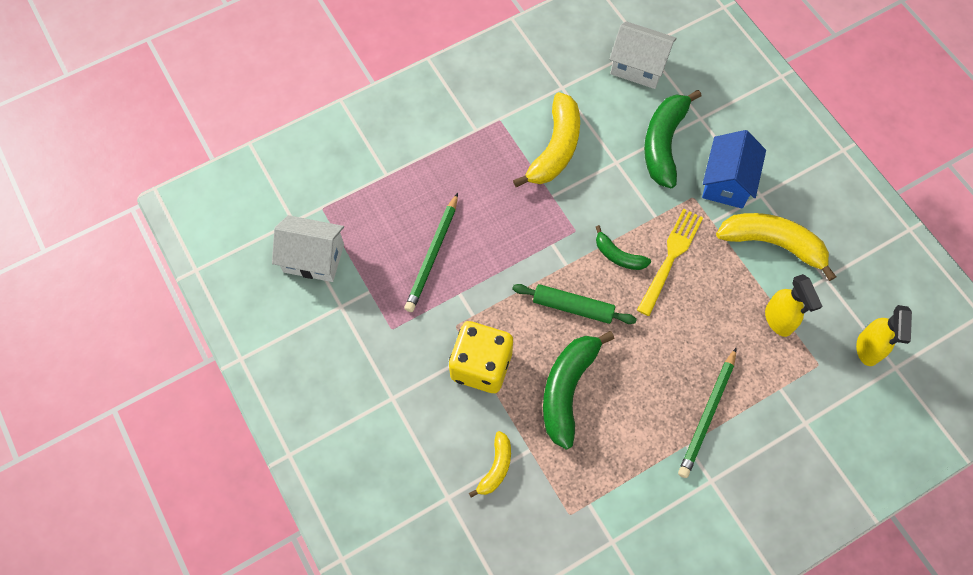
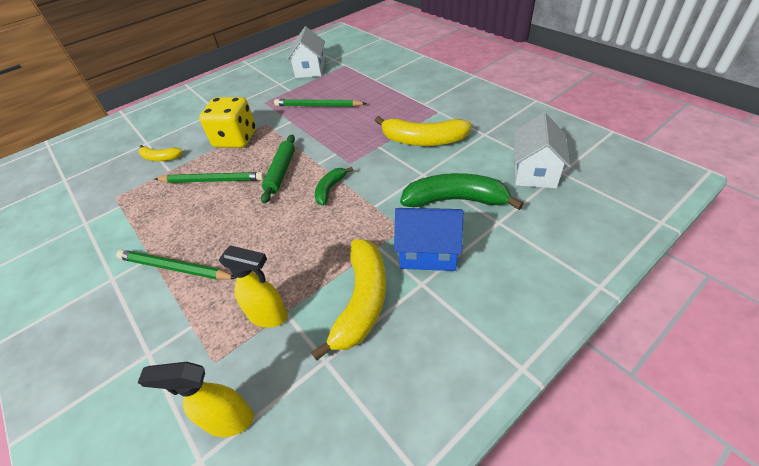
camera: 85 degrees right, 20 degrees down
(567, 389) = (212, 180): green banana -> green pencil
(670, 258) = (332, 221): yellow fork -> none
(778, 320) = (269, 316): yellow spray bottle -> yellow spray bottle turned 135 degrees counterclockwise

